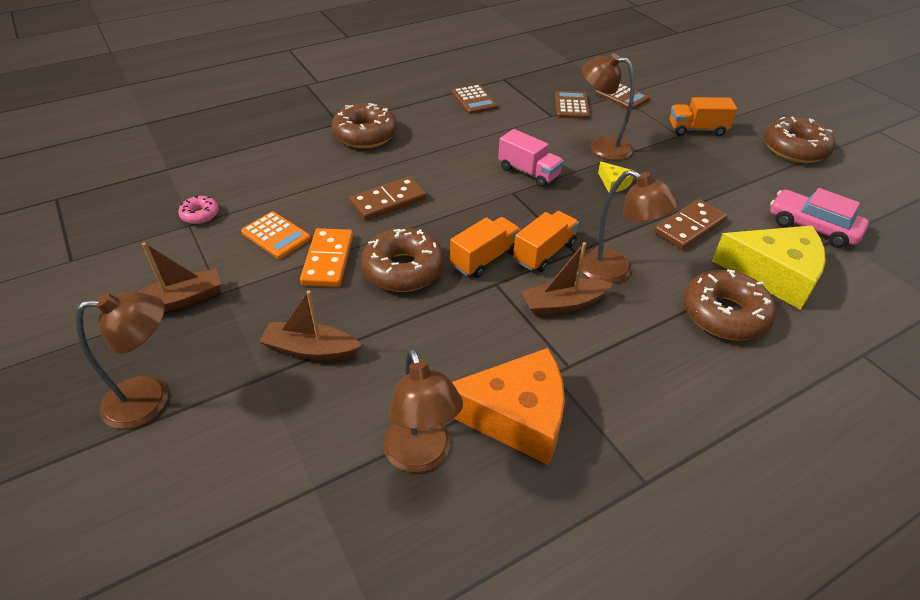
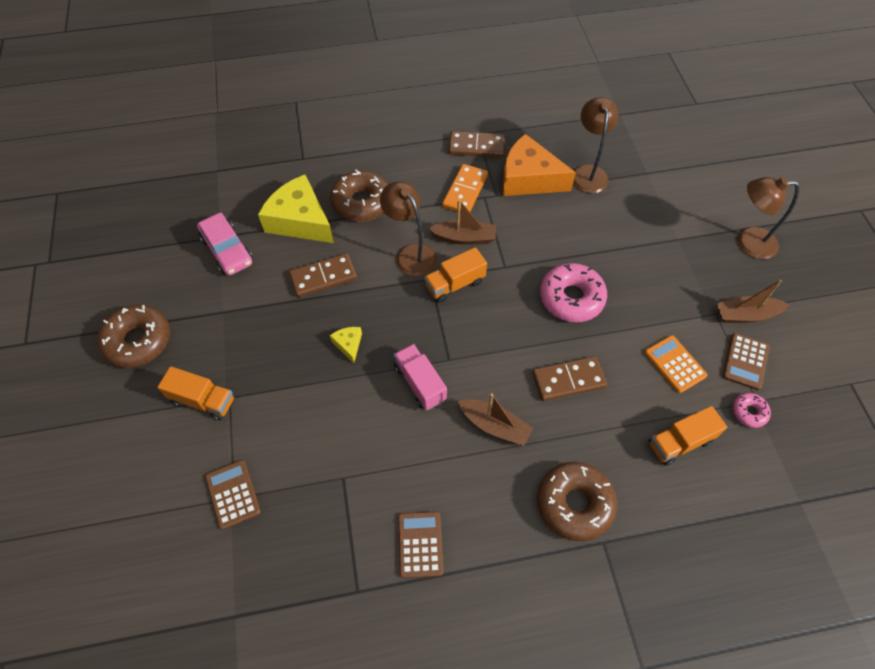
camera: 160 degrees left, 15 degrees up
(310, 350) = (647, 249): brown boat -> brown boat (494, 425)
(328, 260) = (630, 324): orange domino -> orange domino (465, 191)
(403, 269) = (571, 298): brown donut -> pink donut
(485, 258) = (504, 291): orange truck -> orange truck (680, 442)
(571, 106) = (307, 492): brown calculator -> brown calculator (745, 361)
(601, 146) = (324, 402): brown lamp -> none
(631, 453) = (476, 147): none -> brown domino

